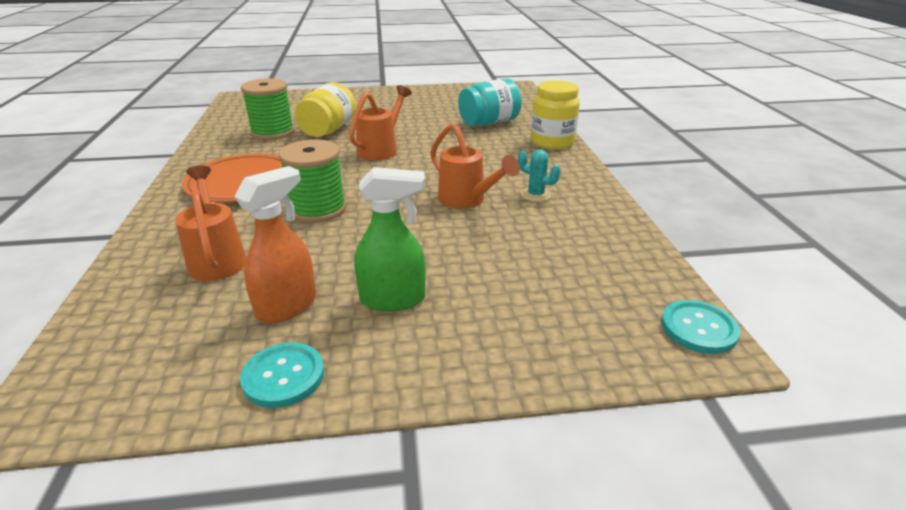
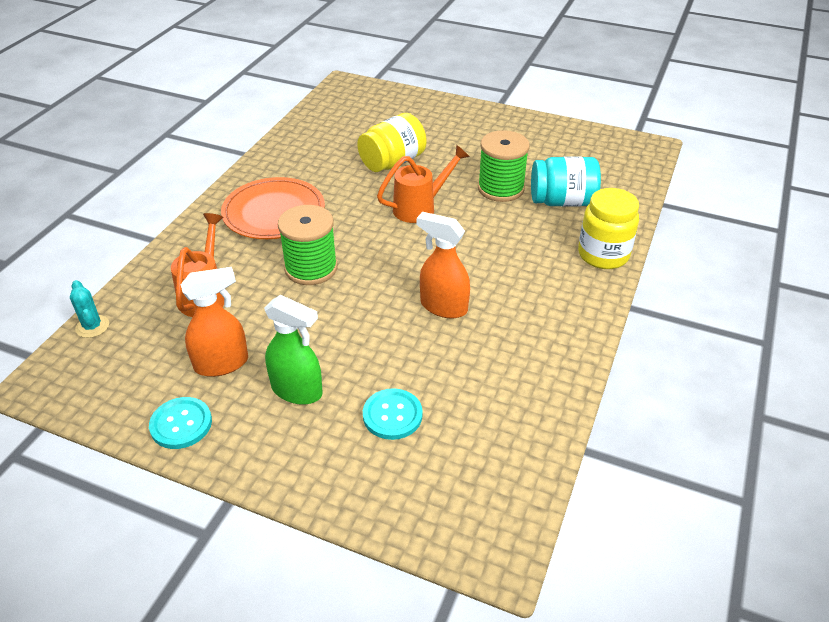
camera: 30 degrees right, 10 degrees up
(272, 132) = (341, 150): green spool -> green spool (500, 188)
(467, 201) = (443, 306): orange watering can -> orange spray bottle
(535, 195) = (514, 324): turquoise cactus -> turquoise cactus (92, 326)
(698, 328) = (508, 531): turquoise button -> turquoise button (392, 415)

